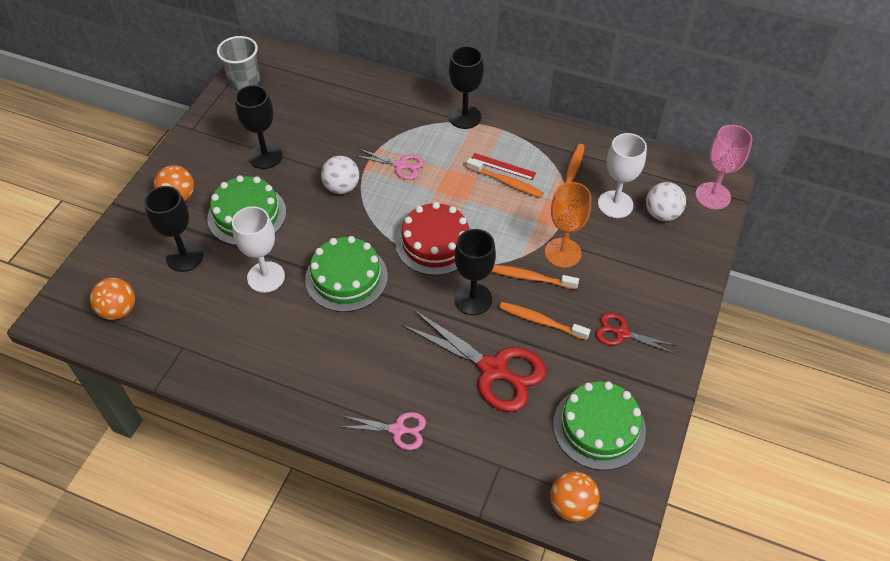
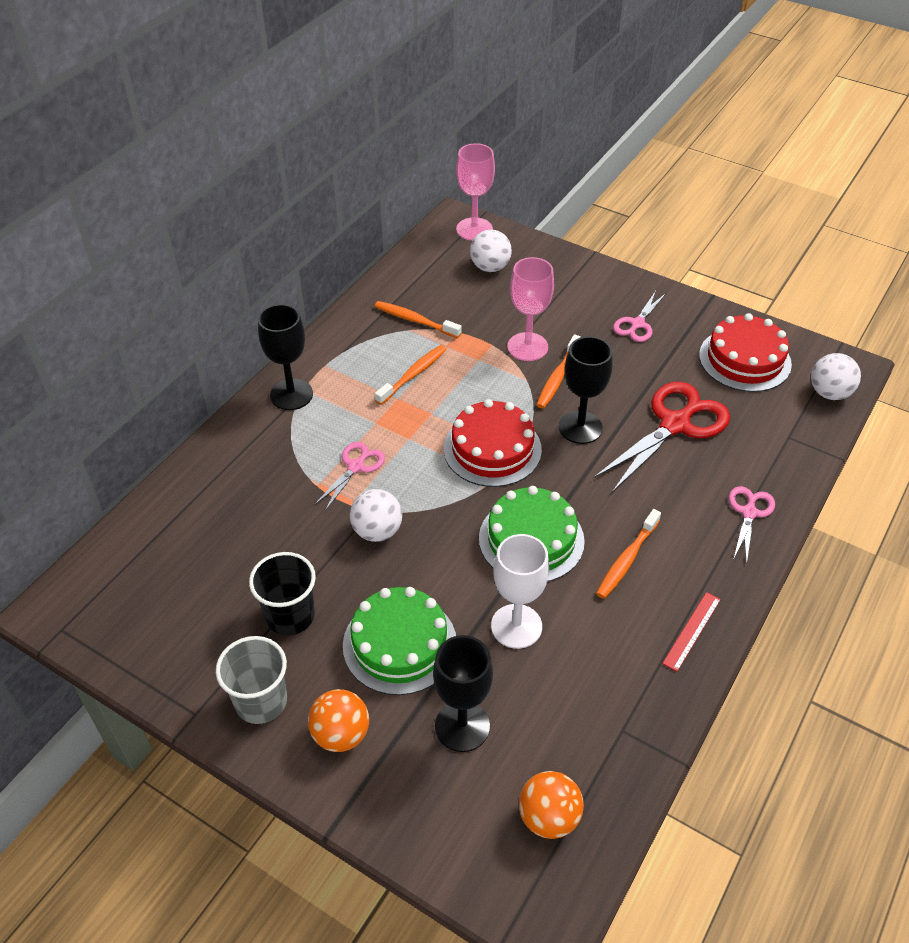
camera: 80 degrees left, 5 degrees down
(244, 81) = (112, 636): grey cup -> grey cup (261, 701)
(265, 156) = (290, 616): black goblet -> black cup
(503, 166) = (387, 373): red ruler -> red ruler (691, 631)
(541, 321) = (617, 378): orange toothbrush -> orange toothbrush (627, 559)
(563, 253) = (527, 347): orange goblet -> pink goblet
(571, 505) = (829, 393): orange ball -> white ball
(599, 427) = (744, 359): green cake -> red cake
(615, 204) = (469, 296): white goblet -> none
(622, 333) = (637, 324): red scissors -> pink scissors

